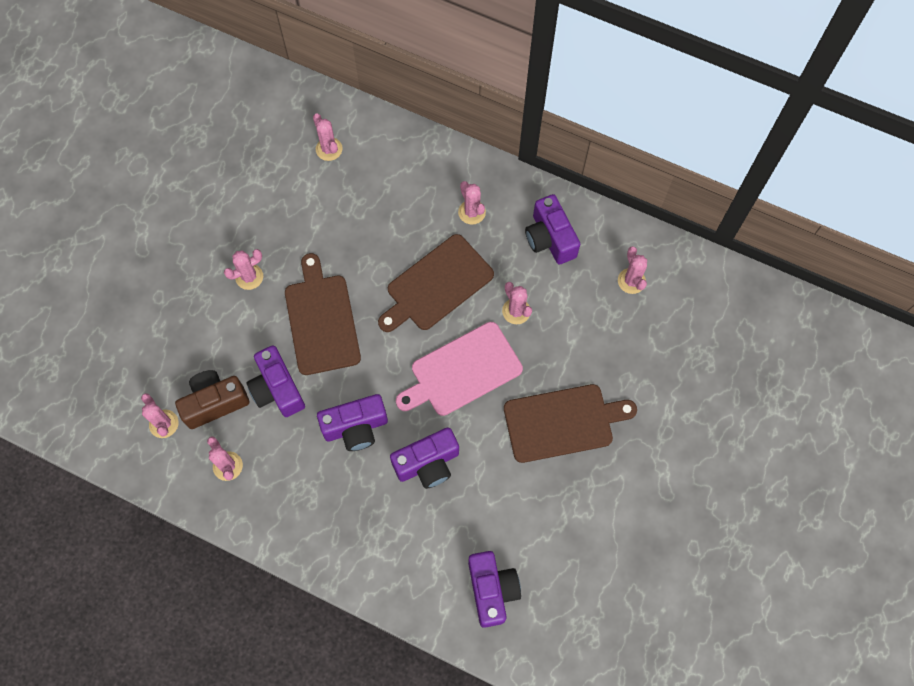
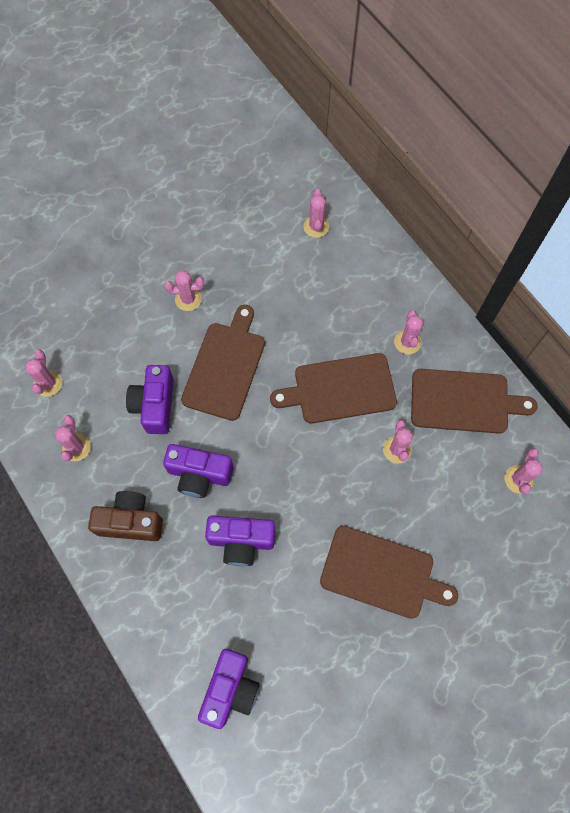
camera: 30 degrees right, 0 degrees up
(215, 402) = (98, 388): brown camera -> brown camera (130, 521)
(462, 371) = (318, 476): pink cutting board -> none
(550, 238) = (464, 401): purple camera -> brown cutting board

